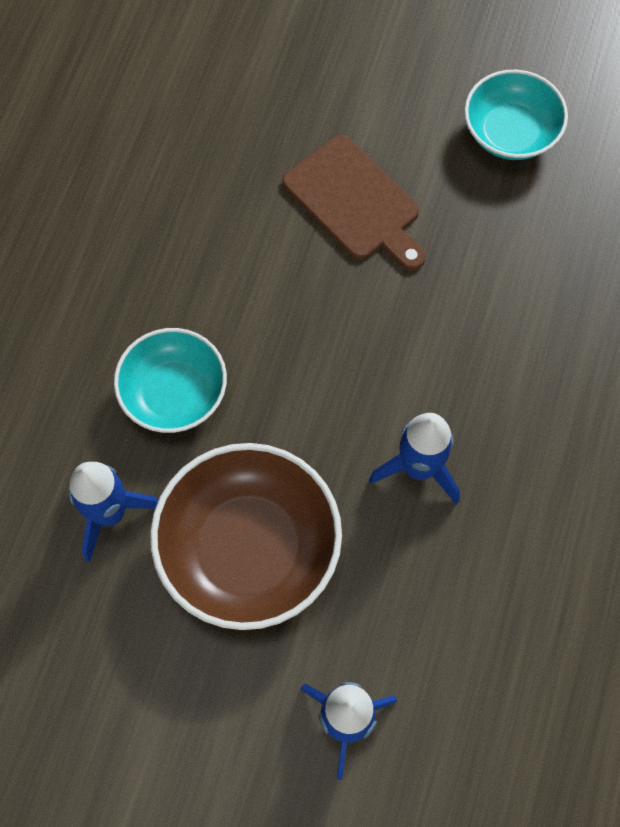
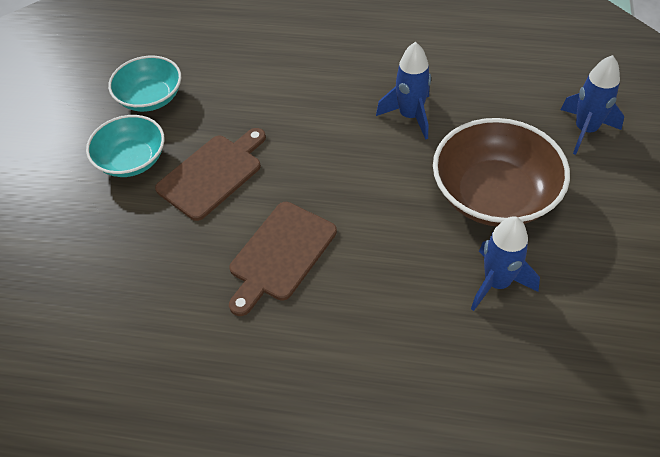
camera: 95 degrees left, 15 degrees down
(174, 393) = (389, 259): turquoise bowl -> turquoise bowl (132, 160)
(210, 269) = (280, 254): none -> brown cutting board

